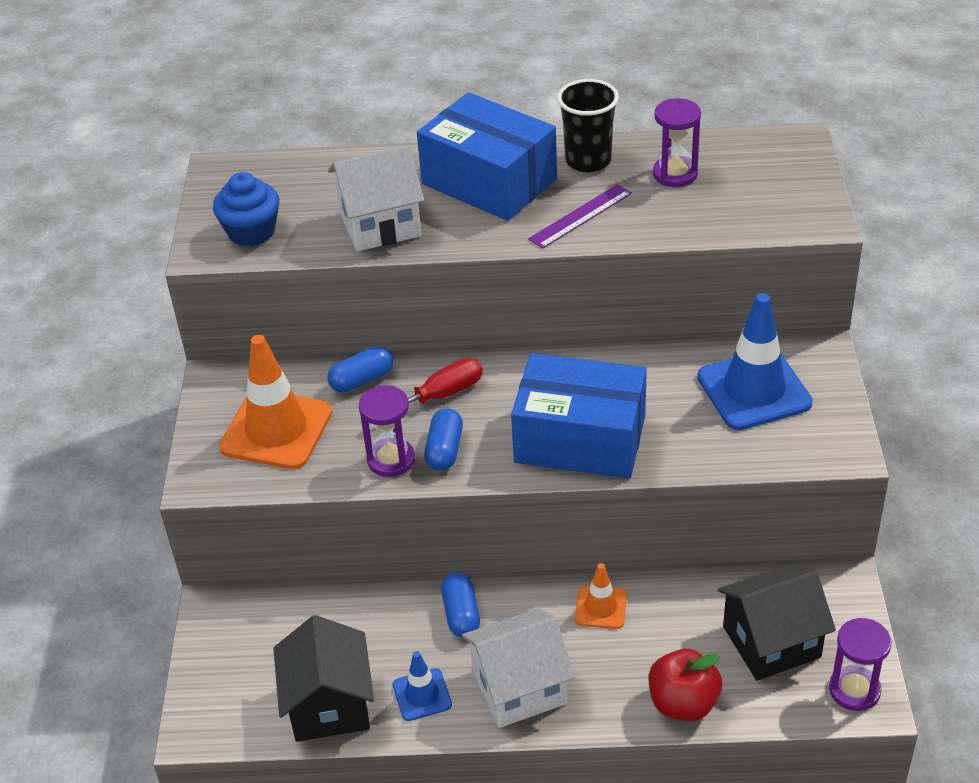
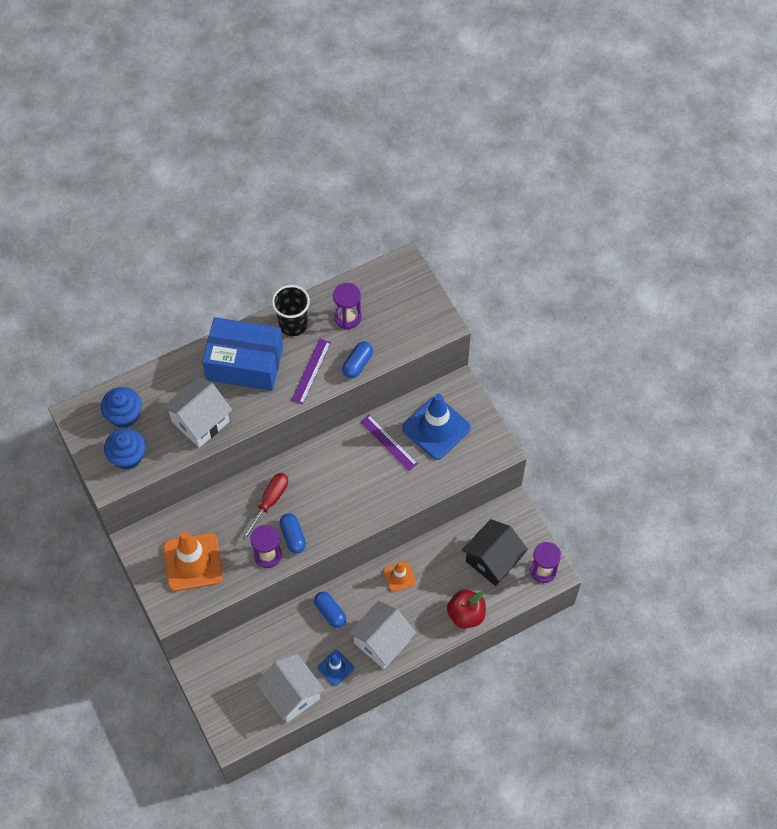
camera: 30 degrees left, 20 degrees up
(282, 188) = (124, 415): none -> blue cupcake
(329, 705) = (291, 695): black house -> white house
(362, 380) = (220, 508): blue capsule -> blue capsule (357, 364)
(580, 439) = (361, 499): blue box -> none
(666, 384) = (388, 442): none -> purple ruler

